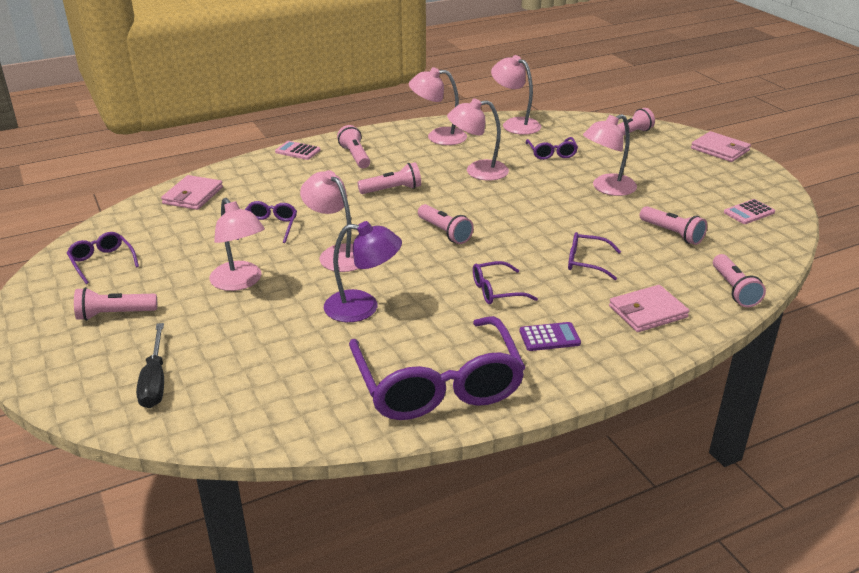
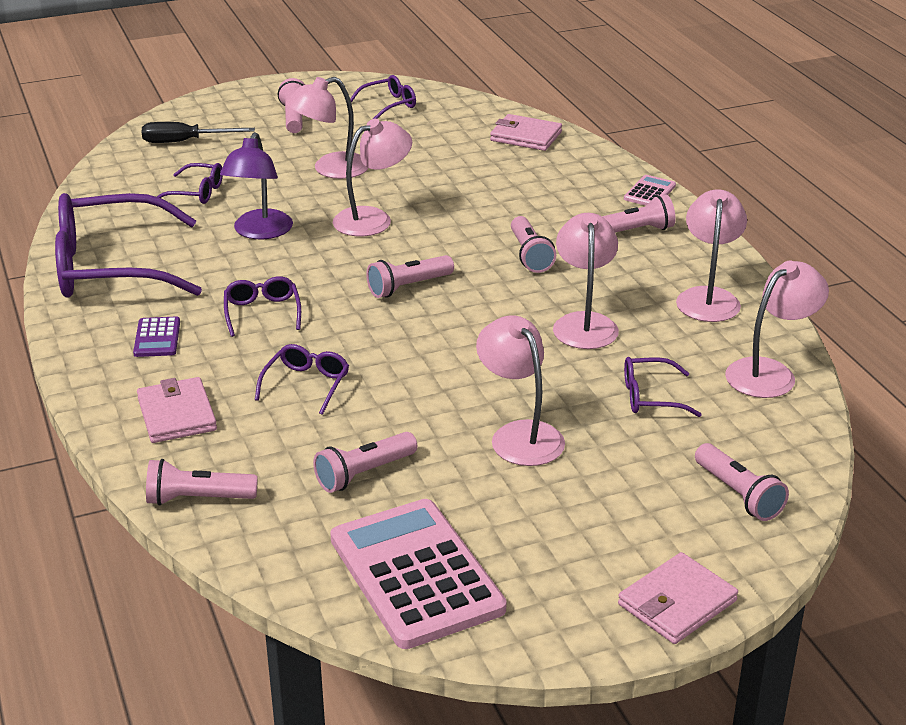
camera: 95 degrees right, 0 degrees up
(269, 227) = (444, 180): purple glasses -> purple glasses (196, 192)
(749, 212) = (416, 574): pink calculator -> pink calculator, size x2.28

